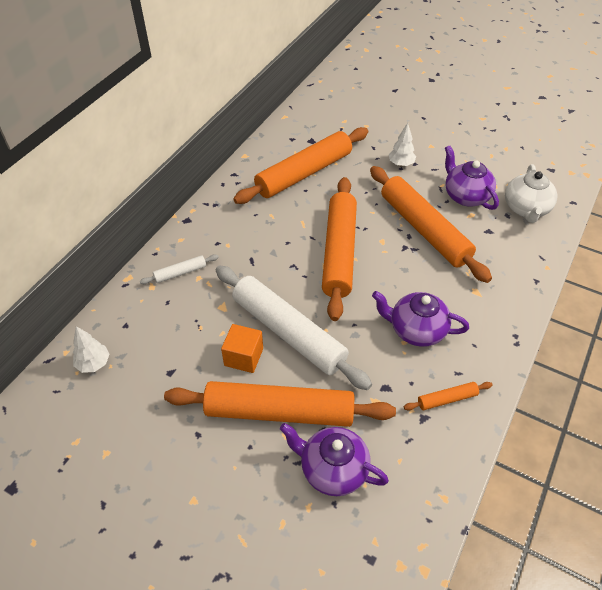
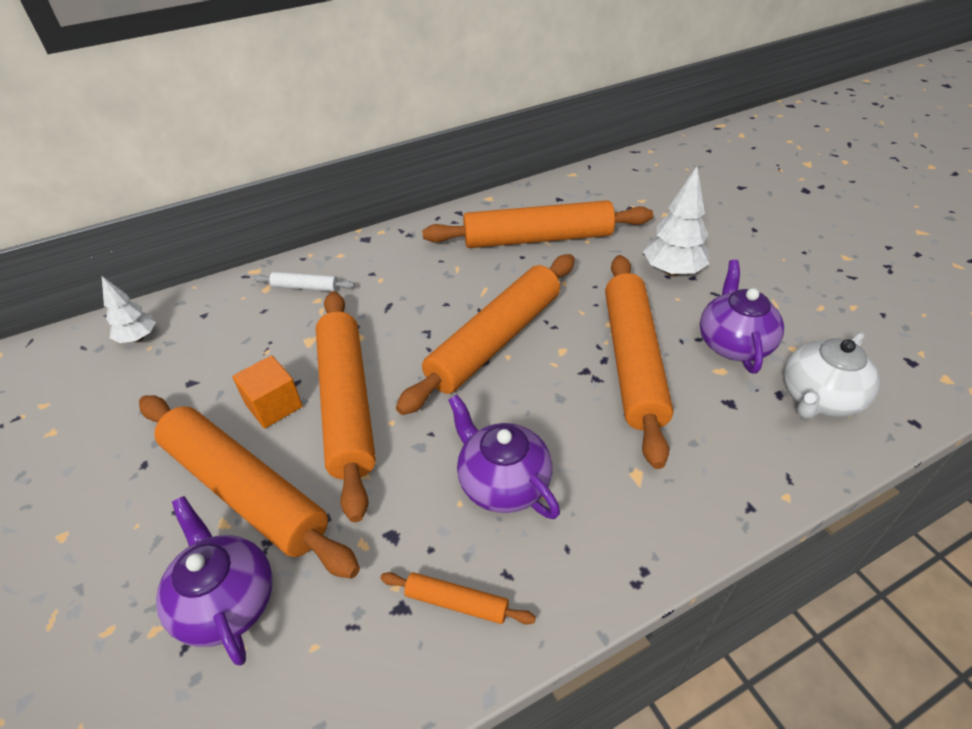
camera: 35 degrees right, 5 degrees down
(288, 332) = (347, 403): white rolling pin -> orange rolling pin
(401, 164) = (672, 271): white tree -> white tree, size x1.57

